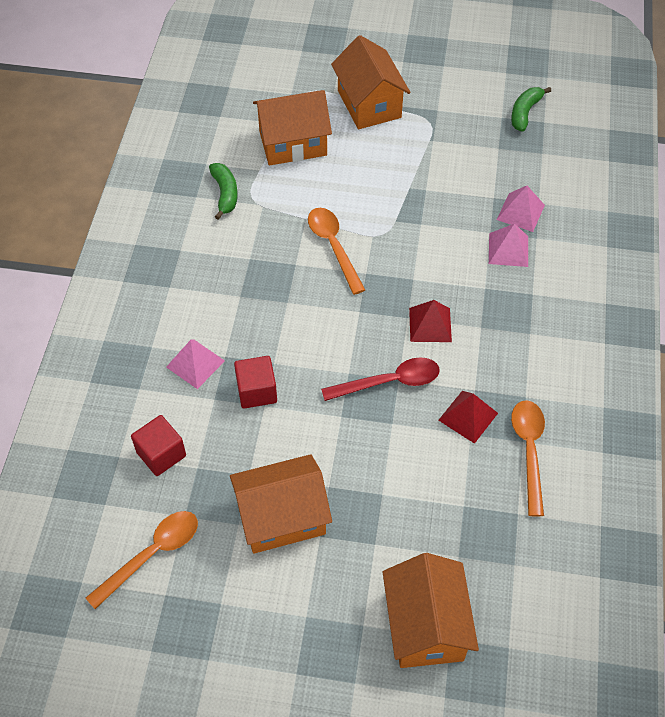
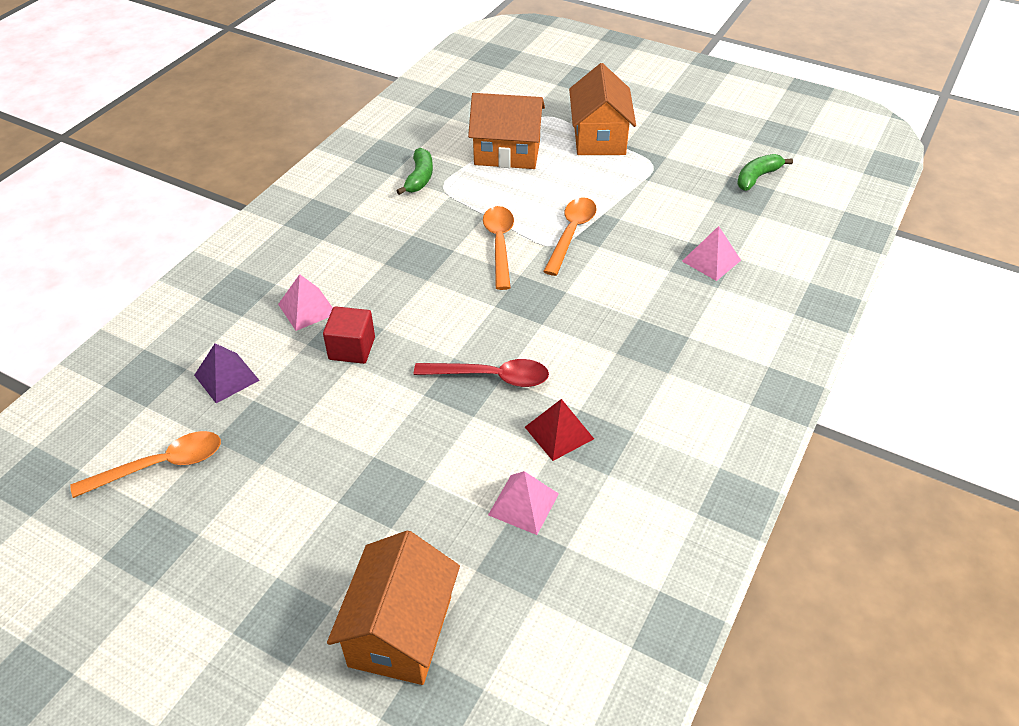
camera: 20 degrees right, 10 degrees down
(161, 454) = (226, 377): red cube -> purple pyramid
(282, 517) = (309, 471): orange house -> none
(430, 324) = (562, 336): red pyramid -> none
(508, 249) = (681, 290): pink pyramid -> pink pyramid (523, 504)
(529, 451) = (611, 486): orange spoon -> orange spoon (571, 234)

